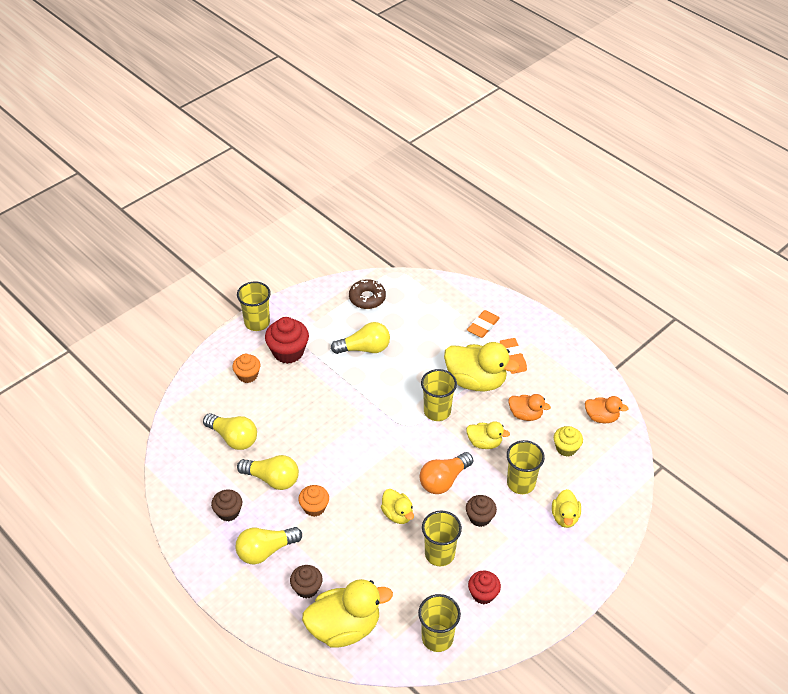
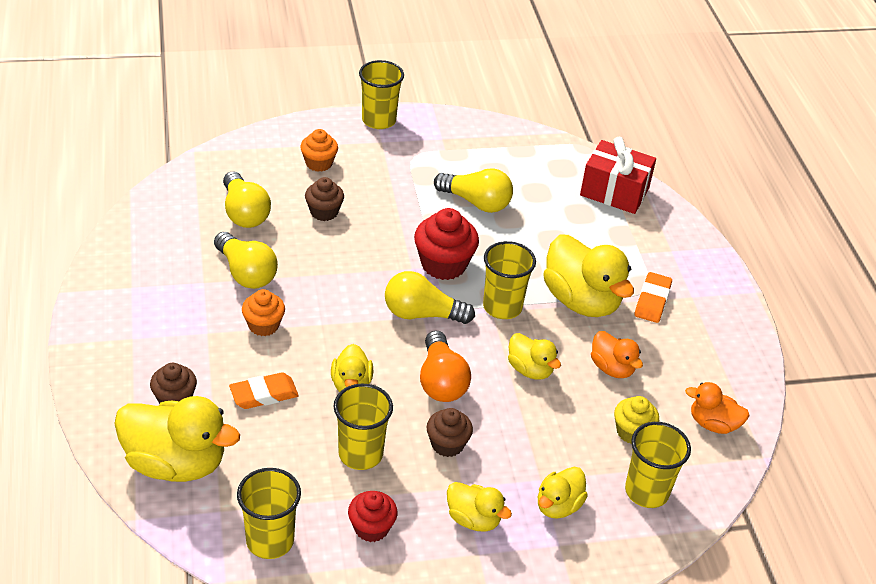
camera: 30 degrees right, 5 degrees down
(228, 512) = (168, 278): brown cupcake -> brown cupcake (324, 212)
(266, 551) = (168, 337): yellow light bulb -> yellow light bulb (422, 314)
(288, 352) = (385, 163): red cupcake -> red cupcake (443, 264)
(367, 298) = (527, 156): brown donut -> none
(436, 295) = (614, 192): none -> red gift
(444, 480) = (441, 381): orange light bulb -> orange light bulb turned 90 degrees counterclockwise
(483, 326) = (645, 250): orange eraser -> orange eraser (264, 394)
(521, 483) = (535, 437): yellow cup -> yellow cup (646, 491)
(530, 553) = (473, 519): none -> yellow duck
(601, 417) = (713, 424): orange duck -> orange duck turned 150 degrees clockwise

